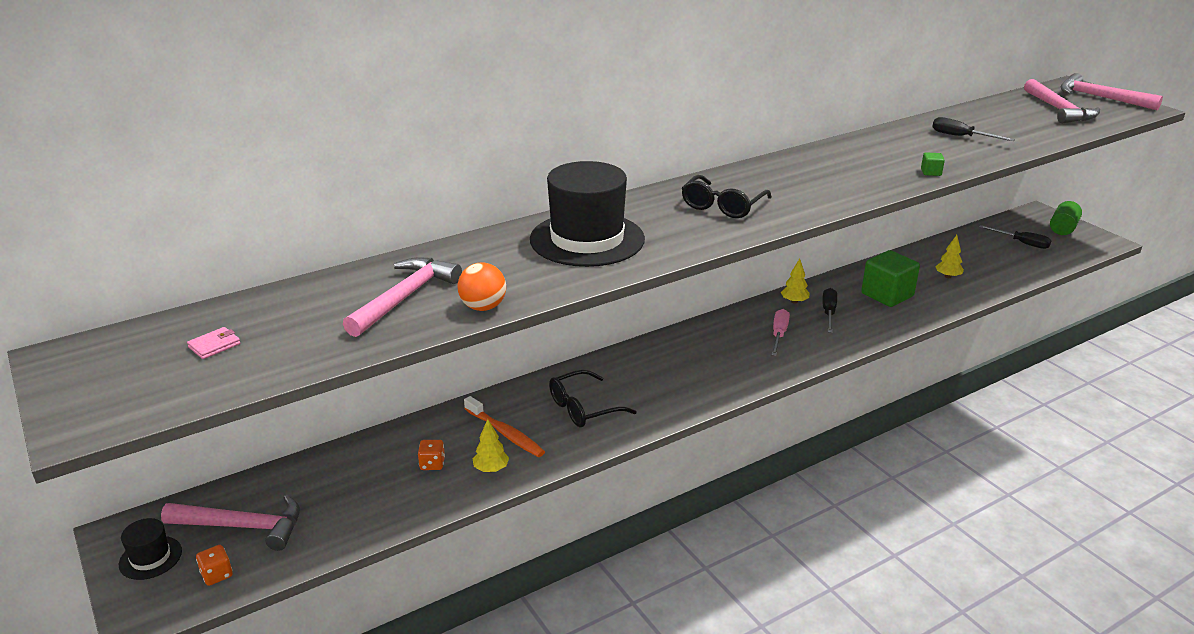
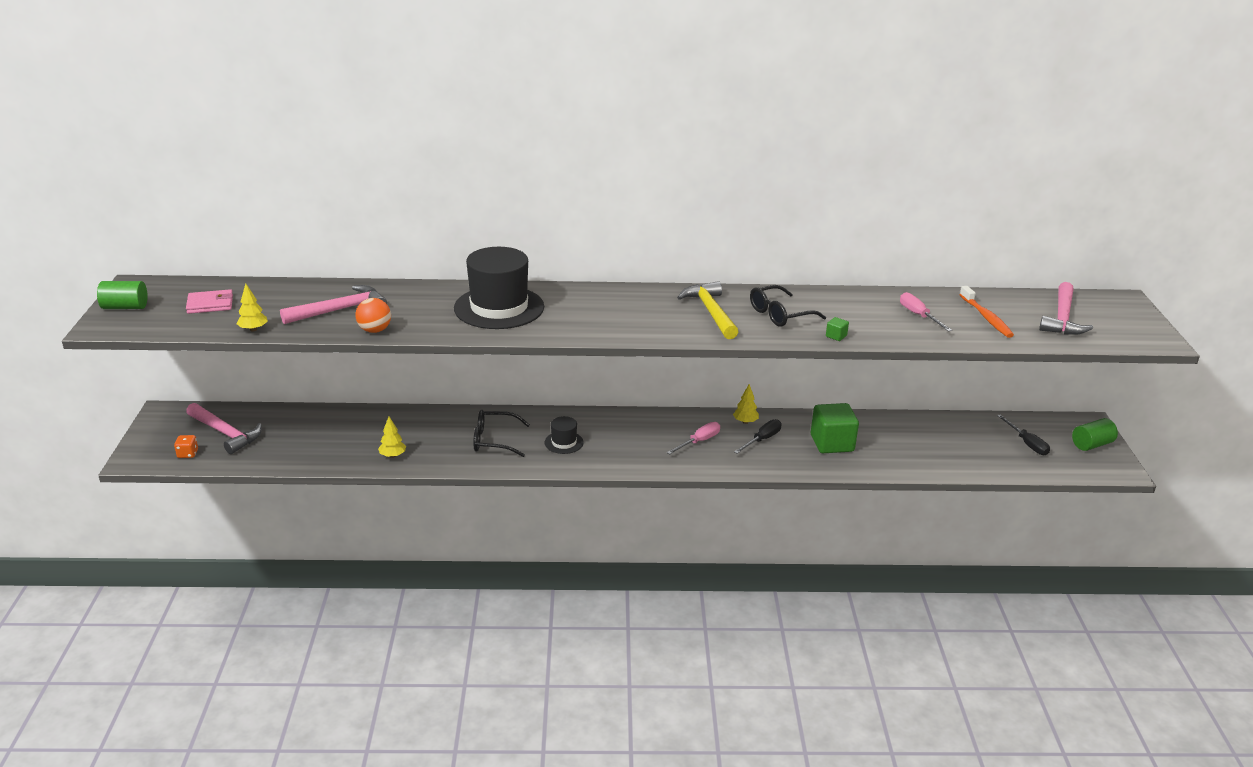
camera: 30 degrees right, 0 degrees up
(83, 390) = (125, 307): none -> green cylinder
(150, 558) = (166, 431): black hat -> black hat (564, 442)
(214, 345) = (210, 304): pink wallet -> pink wallet, size x1.57
(432, 464) = (362, 439): orange dice -> none
(505, 433) = (426, 437): orange toothbrush -> orange toothbrush (986, 317)
(722, 206) = (627, 313): black glasses -> black glasses (779, 314)
(796, 183) = (711, 312): none -> yellow hammer
(948, 276) = (909, 447): yellow tree -> yellow tree (253, 329)
(961, 137) = (919, 315): black screwdriver -> pink screwdriver
(1100, 98) = (1130, 319): pink hammer -> none

